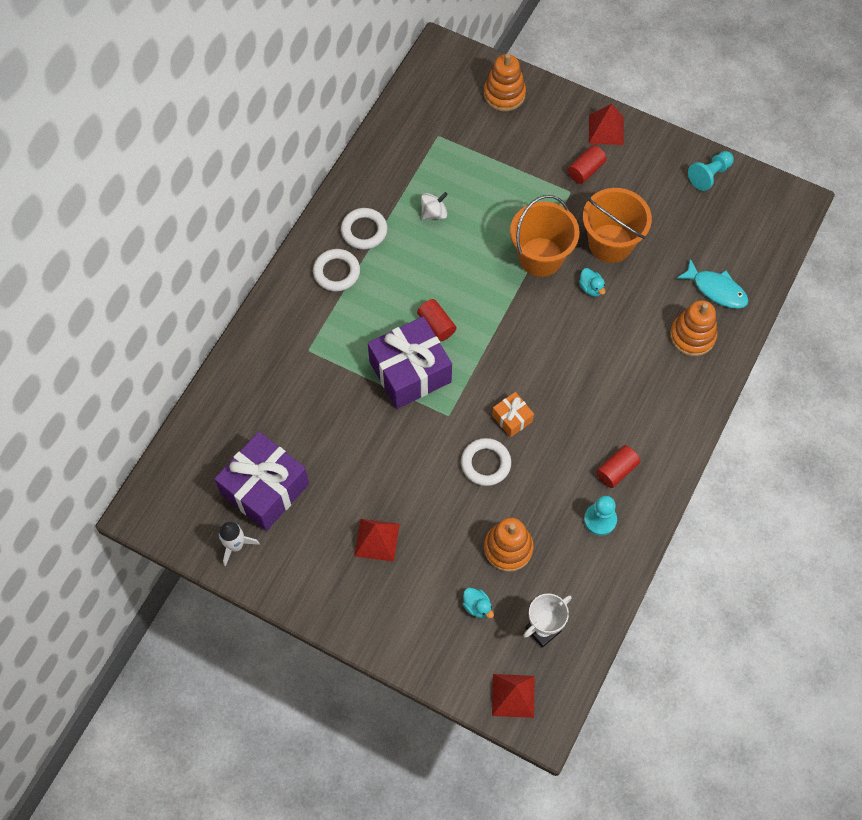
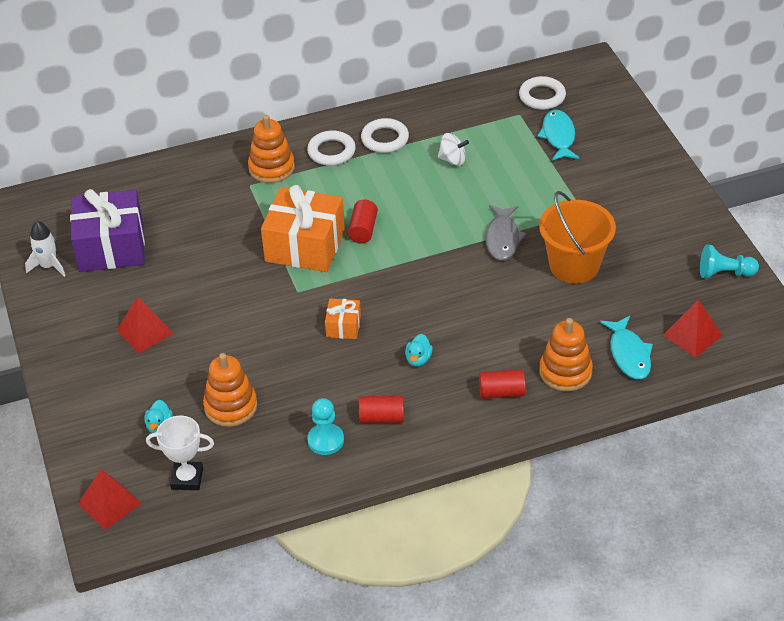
camera: 45 degrees right, 20 degrees down
(410, 372) = (305, 246): purple gift -> orange gift
(485, 463) = (285, 341): white ring -> white ring (542, 96)
(486, 136) = (558, 136): none -> turquoise fish
(504, 94) = (608, 118): orange stacking toy -> orange stacking toy (271, 168)
(540, 257) = (502, 238): orange bucket -> grey fish
(585, 170) = (615, 205): red cylinder -> red cylinder (501, 392)
(591, 288) = (519, 284): turquoise duck -> turquoise duck (418, 359)
(606, 129) = (668, 189): red pyramid -> red pyramid (692, 335)

